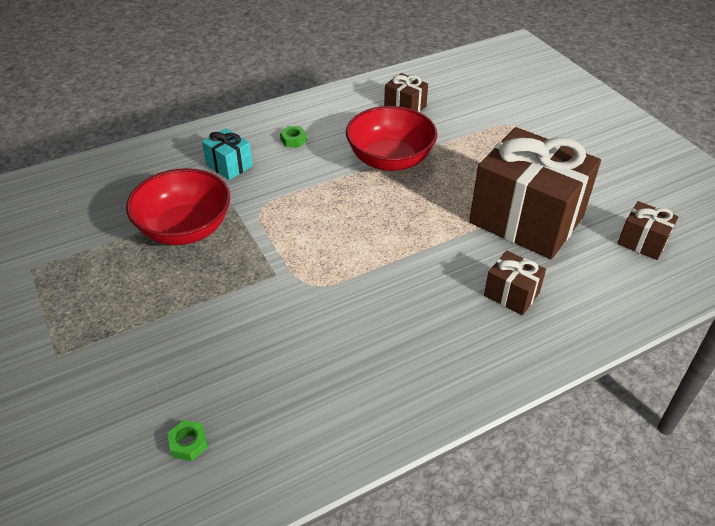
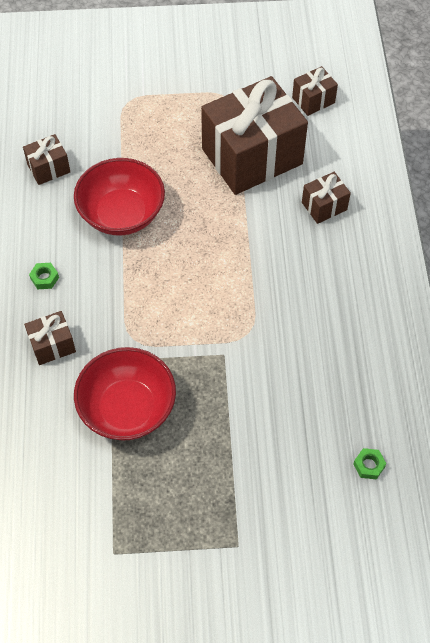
camera: 65 degrees left, 15 degrees up
(229, 165) = (52, 345): turquoise gift -> brown gift

